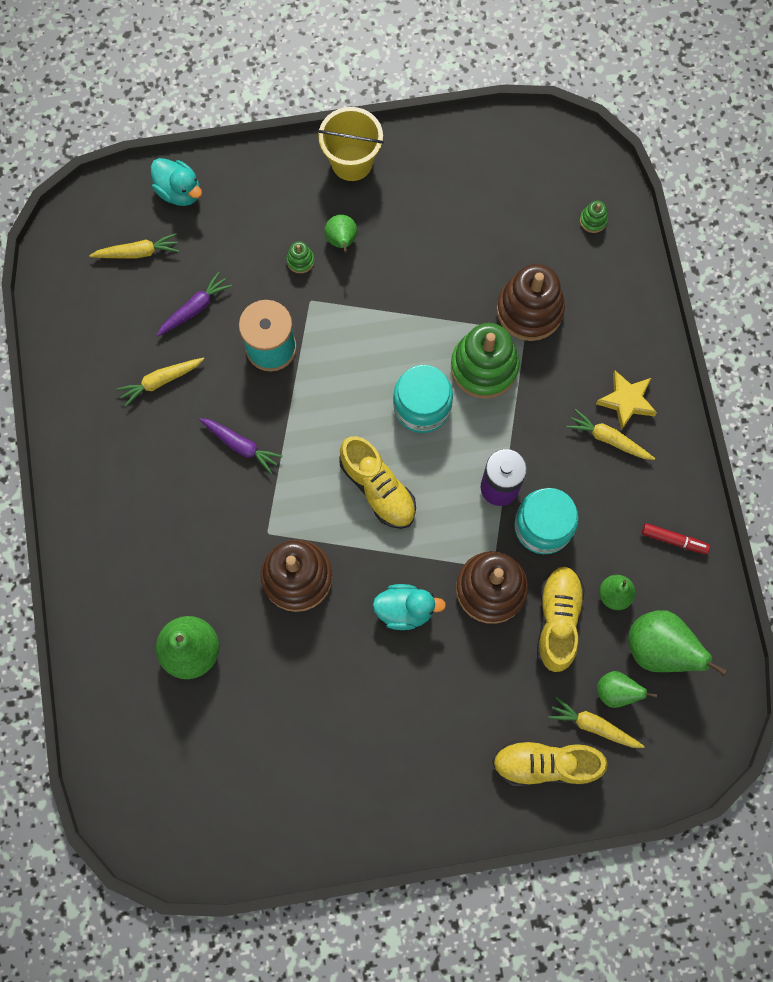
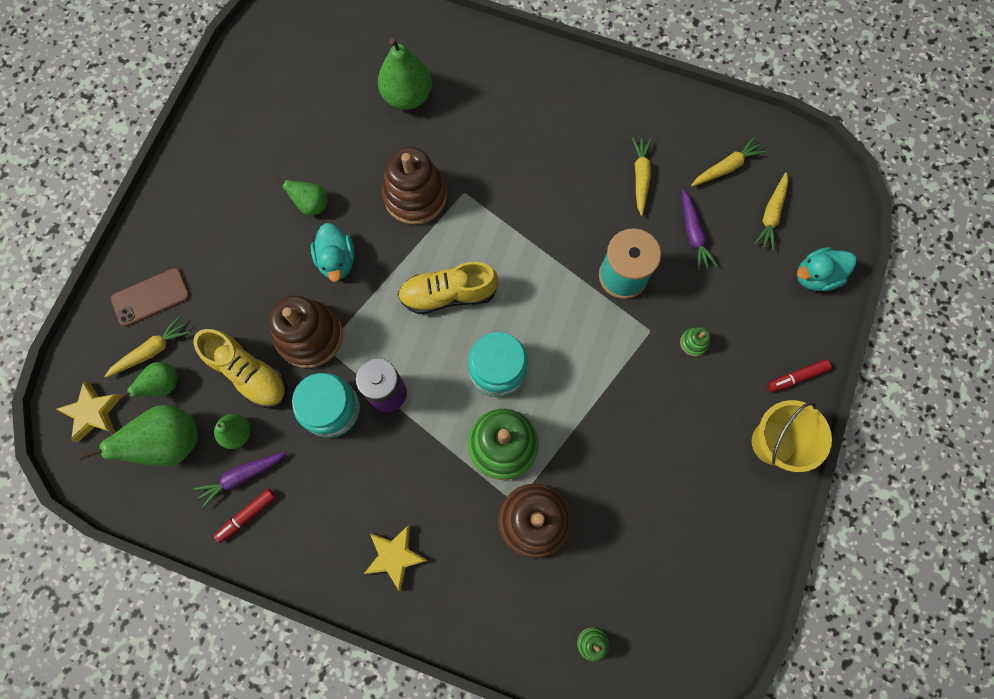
camera: 120 degrees right, 0 degrees up
(241, 445) = (549, 209): purple carrot -> purple carrot (242, 476)
(283, 169) = (796, 377): none -> red marker
(342, 241) = (694, 389): green pear -> green pear (311, 205)
(405, 610) = (337, 260): turquoise duck -> turquoise duck turned 45 degrees counterclockwise
(545, 764) = (151, 297): yellow shoe -> brown phone
(608, 439) = (371, 516): yellow carrot -> yellow carrot (726, 167)
(679, 738) = (93, 413): none -> yellow star

